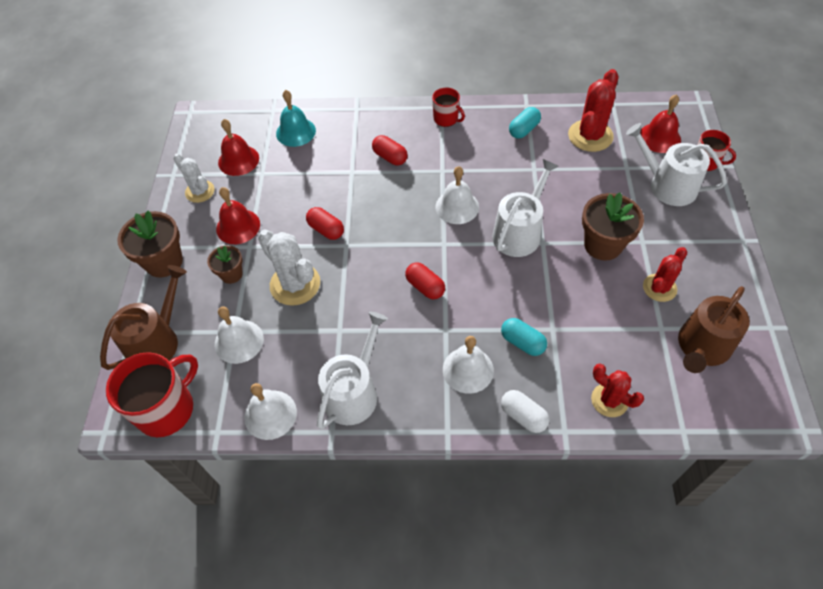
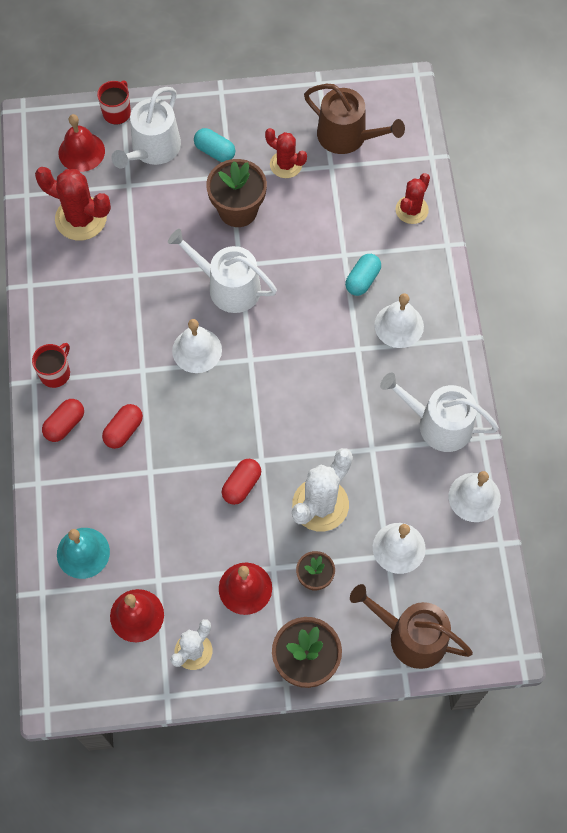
camera: 100 degrees left, 10 degrees up
(167, 409) = (486, 600): red mug -> none
(425, 287) = (308, 372): red capsule -> red capsule (65, 424)
(523, 416) = (438, 277): white capsule -> none
(524, 130) = (72, 287): turquoise capsule -> turquoise capsule (215, 151)

